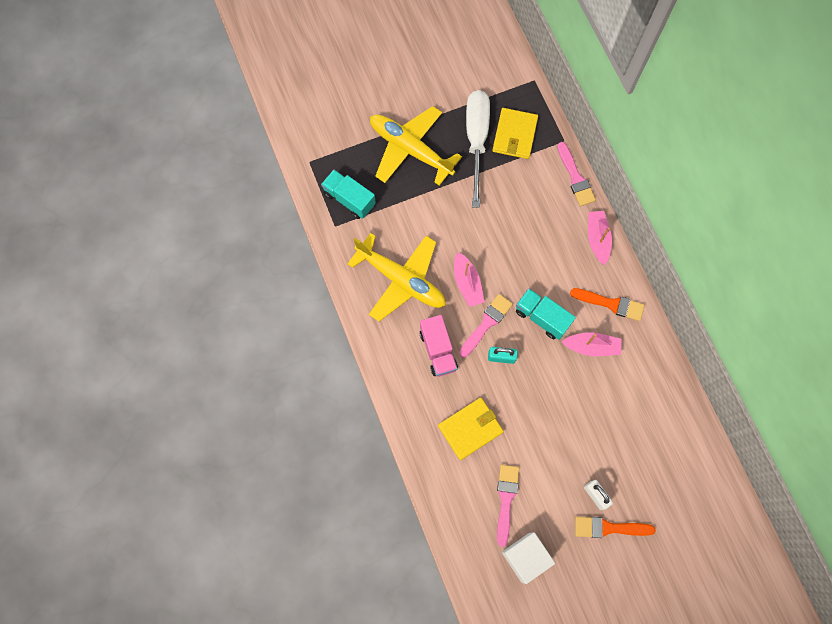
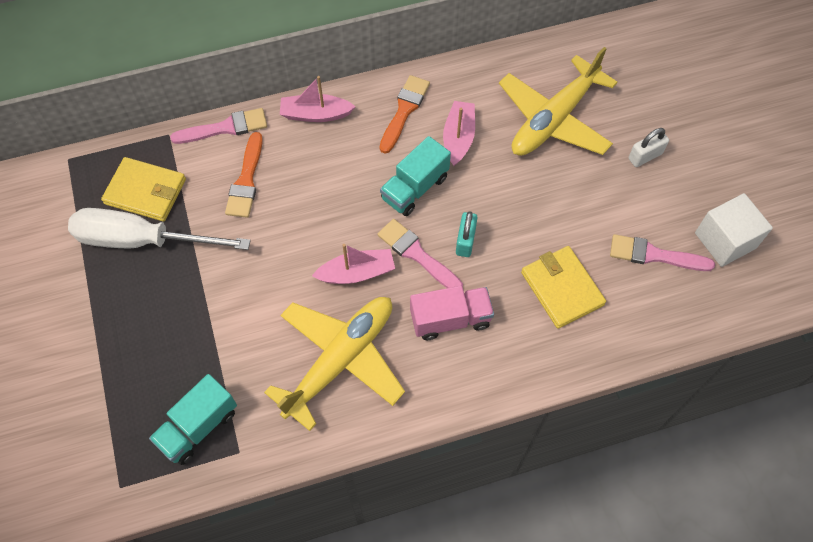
camera: 85 degrees left, 10 degrees down
(410, 149) = (134, 330): yellow plane -> yellow plane (553, 119)
(608, 528) = (683, 148): orange brush -> orange brush (246, 180)

